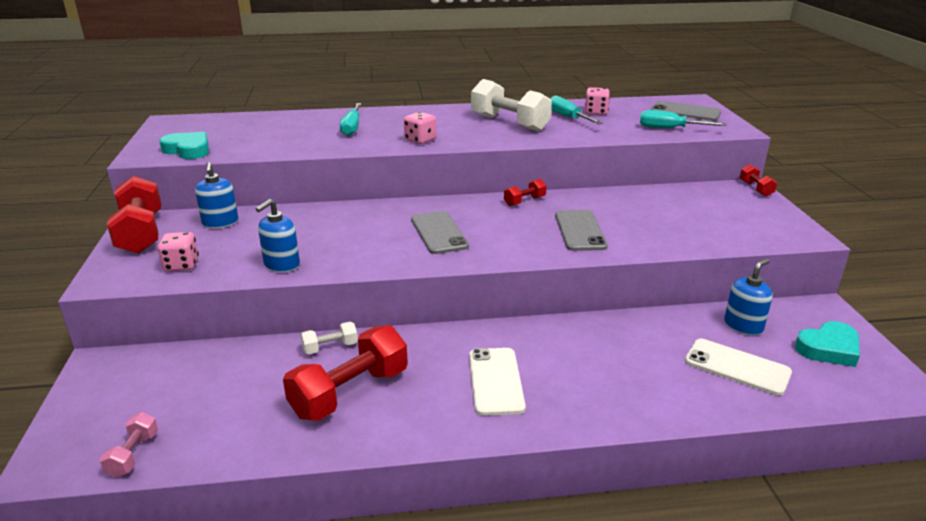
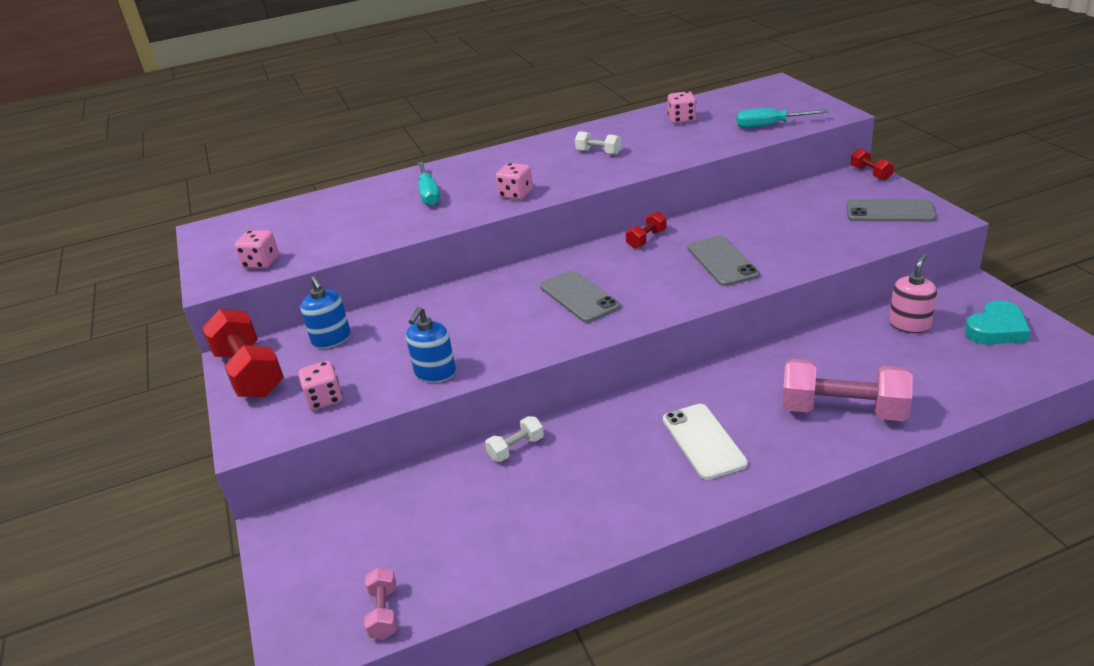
camera: 10 degrees left, 5 degrees up
(188, 150) = (261, 263): turquoise heart -> pink dice
(350, 393) = (566, 491): red dumbbell -> none
(509, 123) = (598, 152): white dumbbell -> white dumbbell, size x0.48
(568, 118) = (656, 133): turquoise screwdriver -> none
(640, 385) = (843, 410): none -> pink dumbbell
(685, 112) = (774, 100): grey phone -> grey phone (890, 212)
(737, 367) = (922, 369): white phone -> none
(743, 326) = (909, 324): blue soap dispenser -> pink soap dispenser

